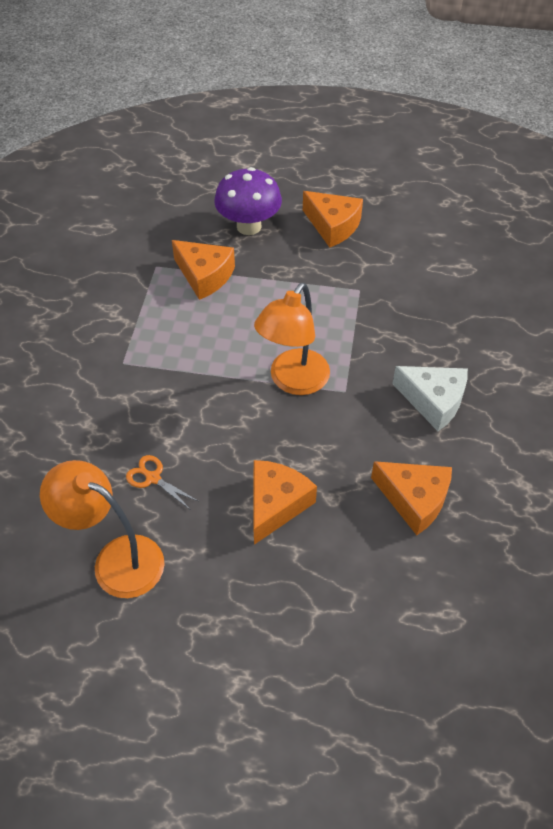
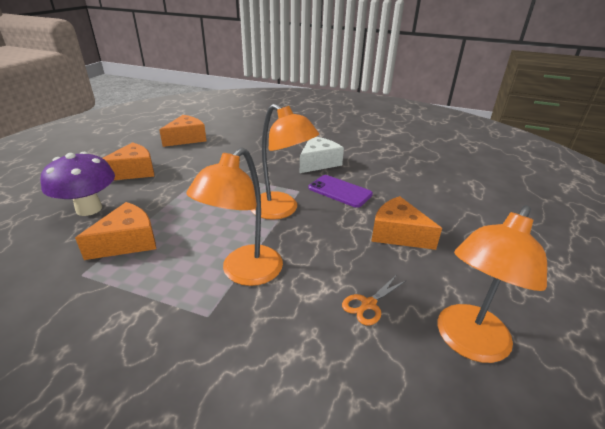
camera: 80 degrees left, 20 degrees down
(178, 374) = (244, 273): none -> orange lamp
(358, 436) = (340, 191): none -> purple phone
(414, 500) = (393, 180): orange cheese -> orange cheese (186, 138)

